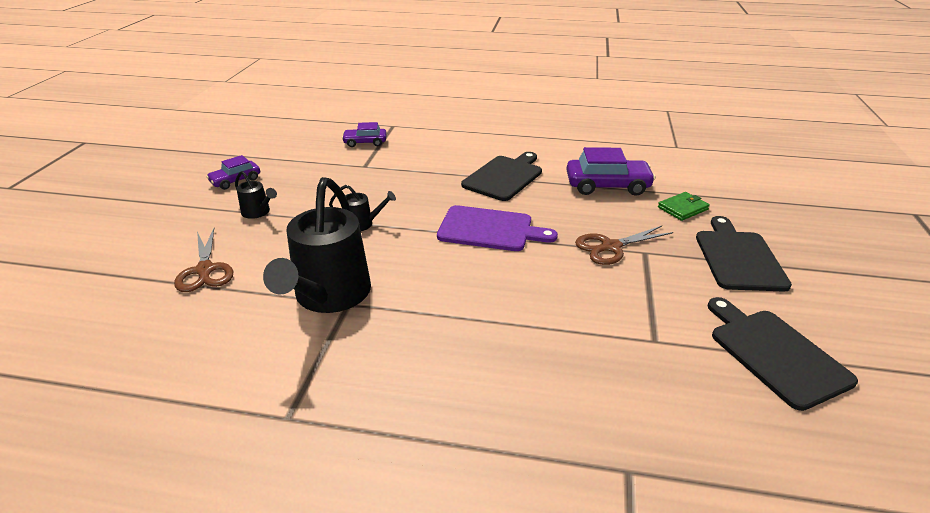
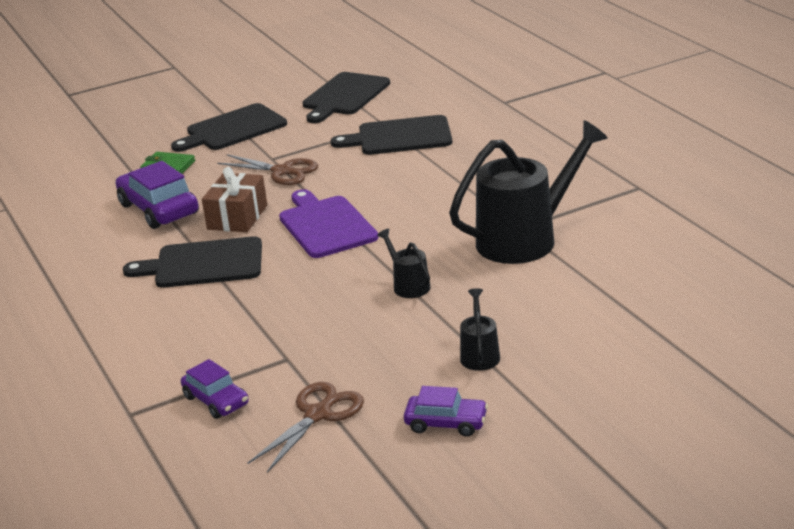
camera: 125 degrees left, 5 degrees down
(205, 270) = (597, 312): brown scissors -> brown scissors (318, 414)
(553, 205) = (237, 217): none -> brown gift
(612, 335) = (400, 137): none -> black cutting board

